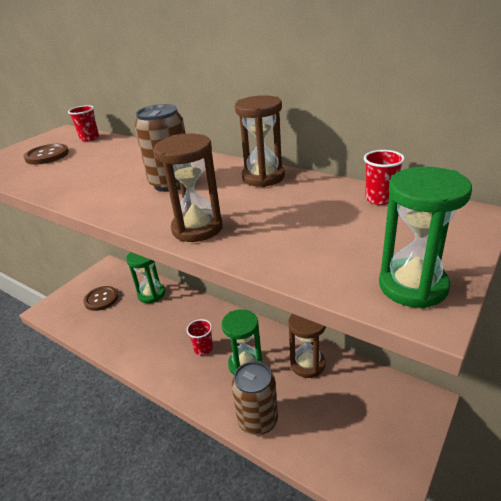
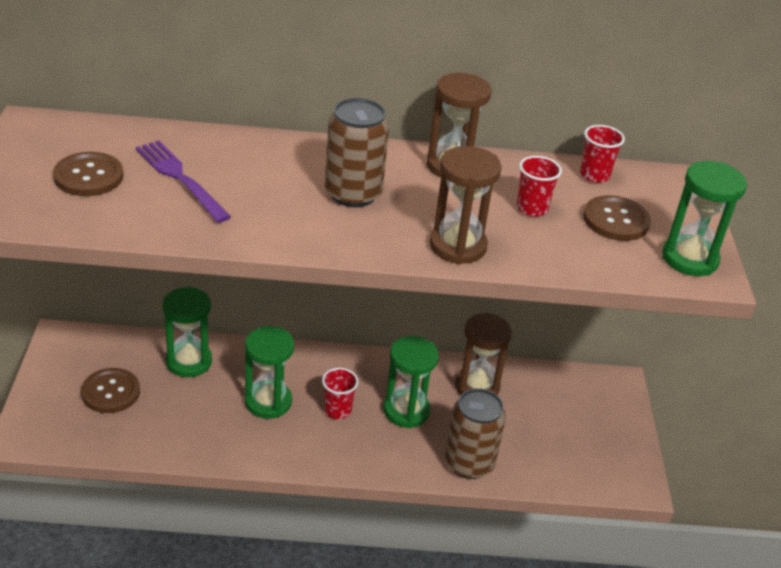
camera: 40 degrees left, 5 degrees up
(87, 162) = (179, 178): none -> purple fork
(89, 138) = (110, 132): red cup -> red cup (532, 208)
(170, 330) = (268, 402): none -> green hourglass
(363, 236) = (616, 220): none -> brown button

